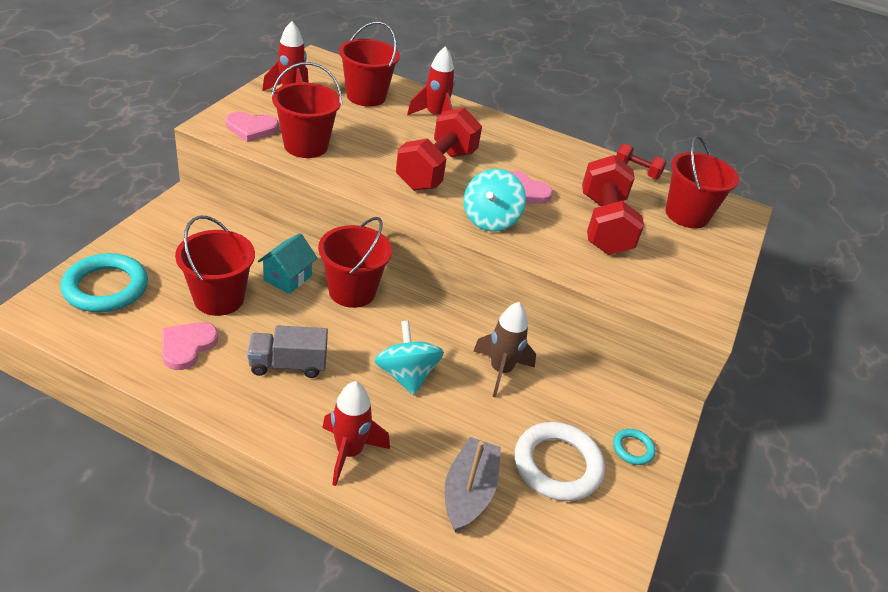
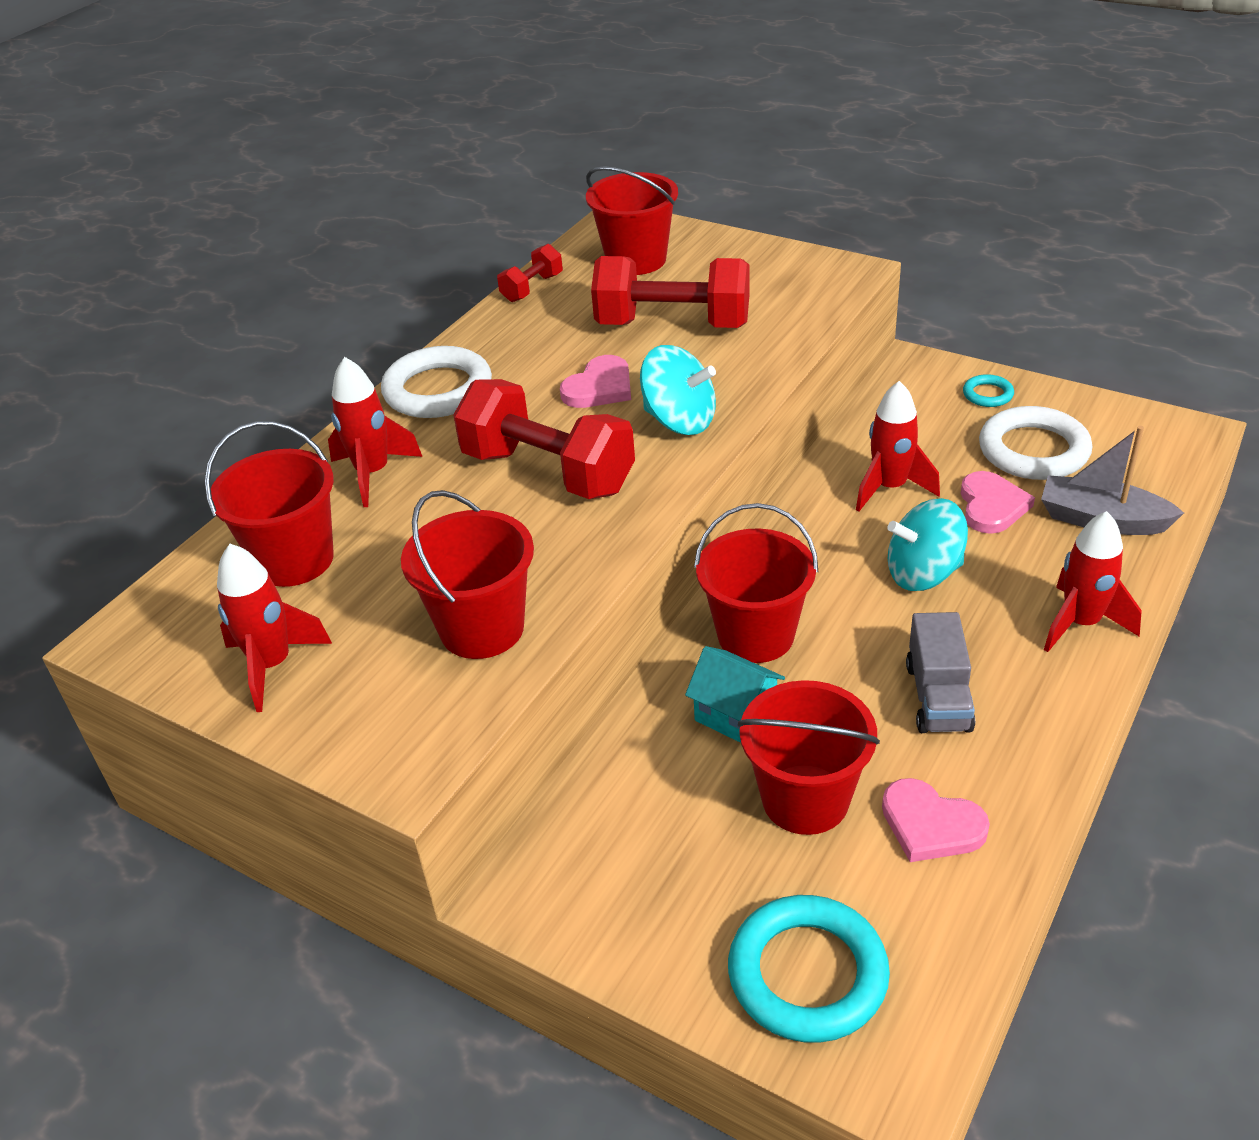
camera: 75 degrees left, 0 degrees up
(251, 128) = (419, 711): pink heart -> pink heart (991, 506)
(500, 371) = (890, 488): brown rocket -> red rocket
(515, 136) = (438, 390): none -> white ring

